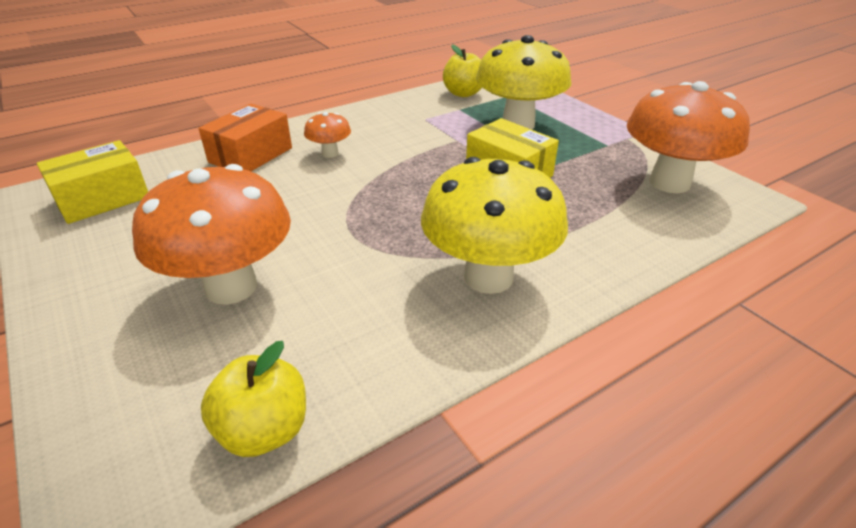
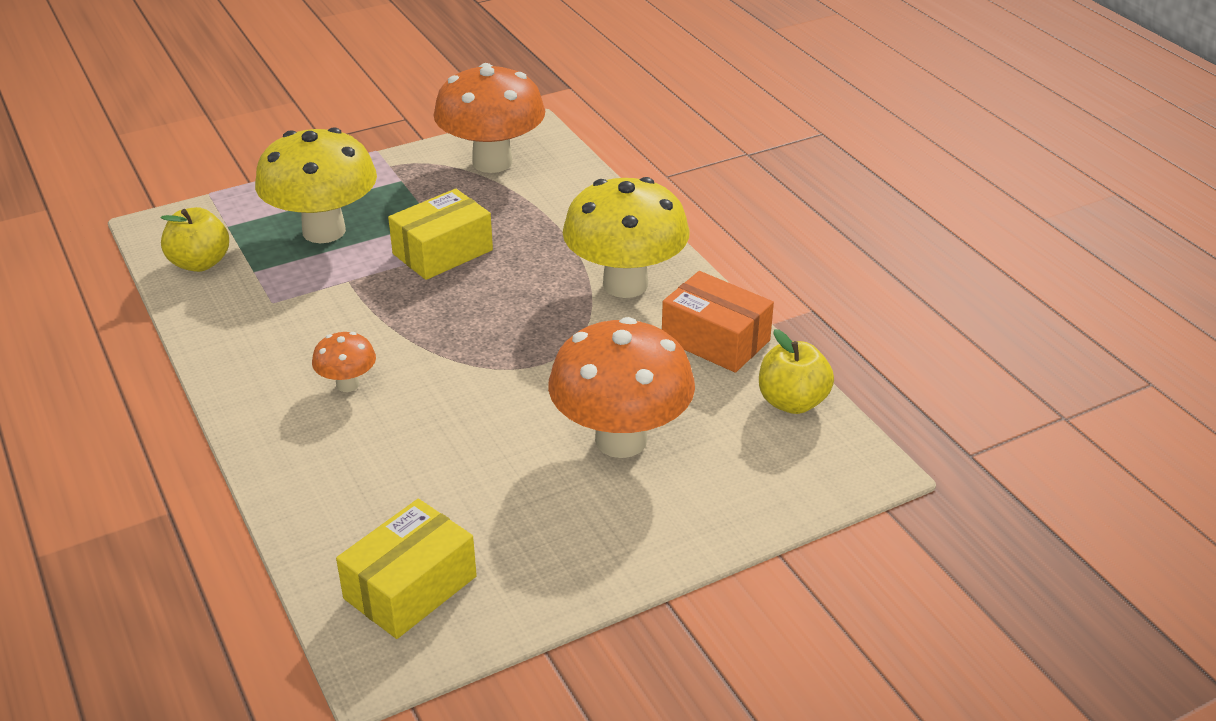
camera: 85 degrees left, 0 degrees up
(102, 198) = (410, 587): yellow box -> yellow box turned 75 degrees clockwise
(251, 155) = (326, 458): orange box -> orange box (715, 340)

